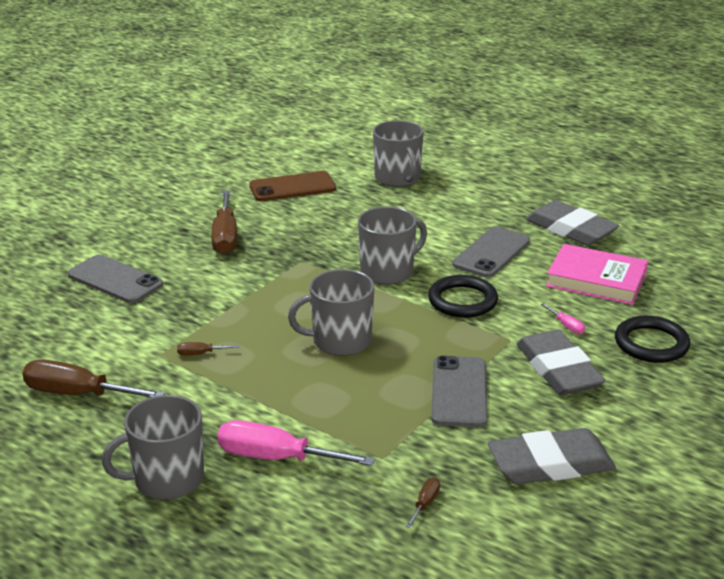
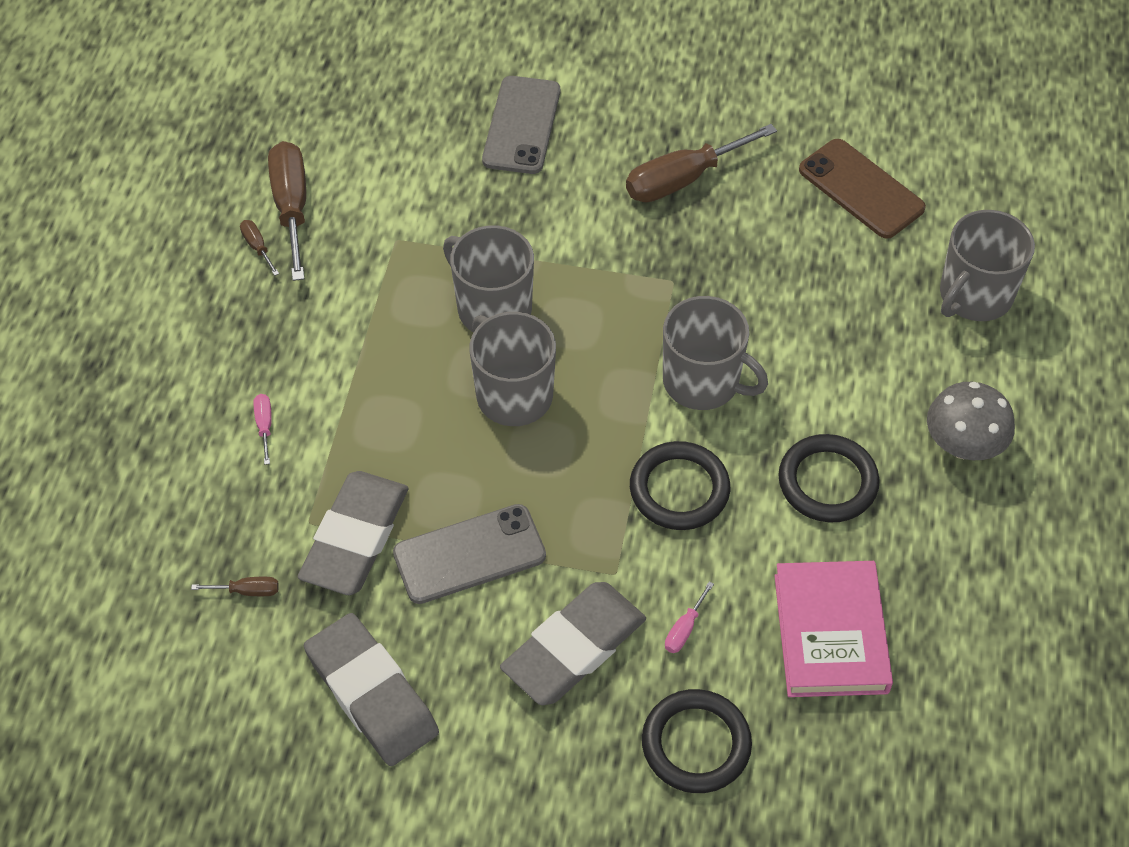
camera: 65 degrees right, 25 degrees up
(167, 479) = (190, 349): grey mug -> grey mug (493, 308)
(200, 354) = (417, 274): brown screwdriver -> brown screwdriver (257, 247)
(276, 458) = (264, 426): pink screwdriver -> pink screwdriver, size x0.44
(491, 253) = (827, 482): grey phone -> black ring
(495, 209) = (963, 445): none -> grey mushroom
(570, 229) = (964, 560): grey eraser -> grey eraser (355, 538)

